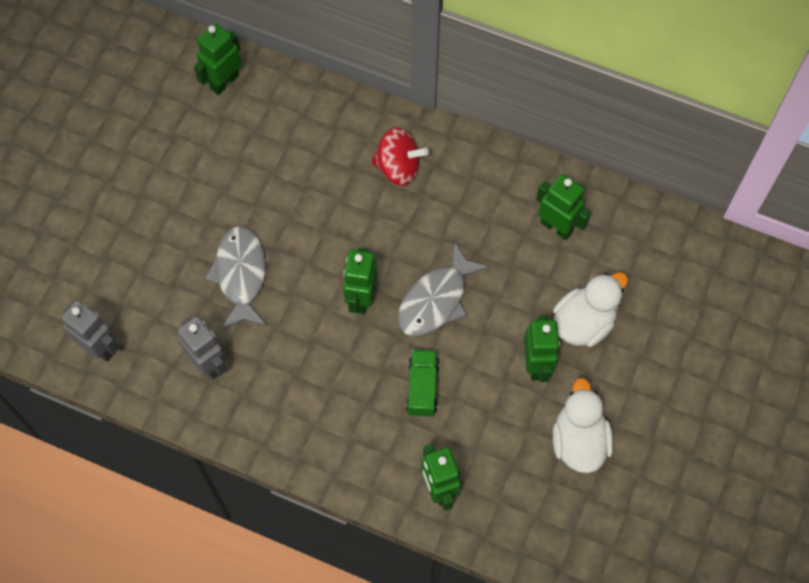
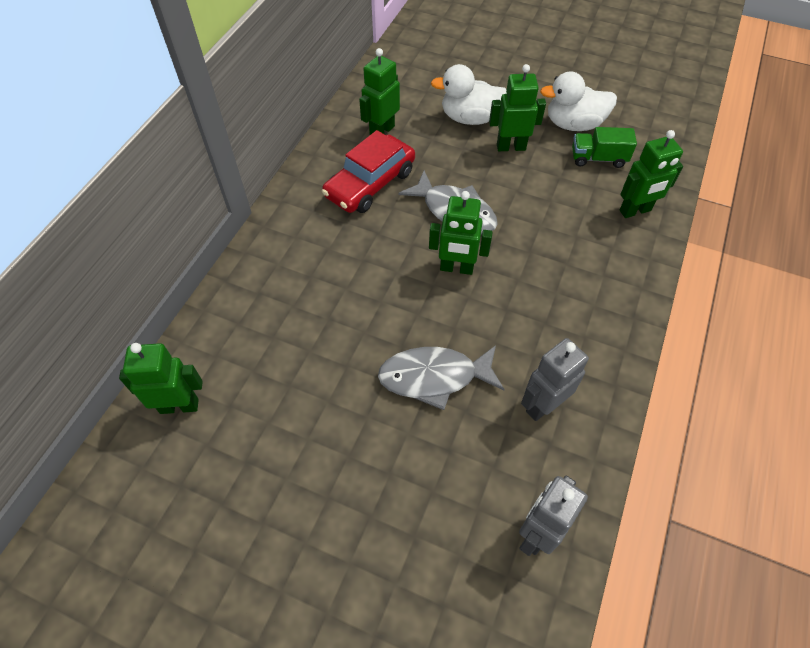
camera: 90 degrees left, 10 degrees down
(224, 82) = (179, 405): green robot -> green robot turned 135 degrees clockwise
(398, 167) = (313, 239): red spinning top -> none
(422, 388) = (543, 222): green truck -> green truck (598, 158)
(475, 217) = (370, 184): none -> red car
(584, 322) = (470, 118): white duck -> white duck turned 45 degrees counterclockwise

